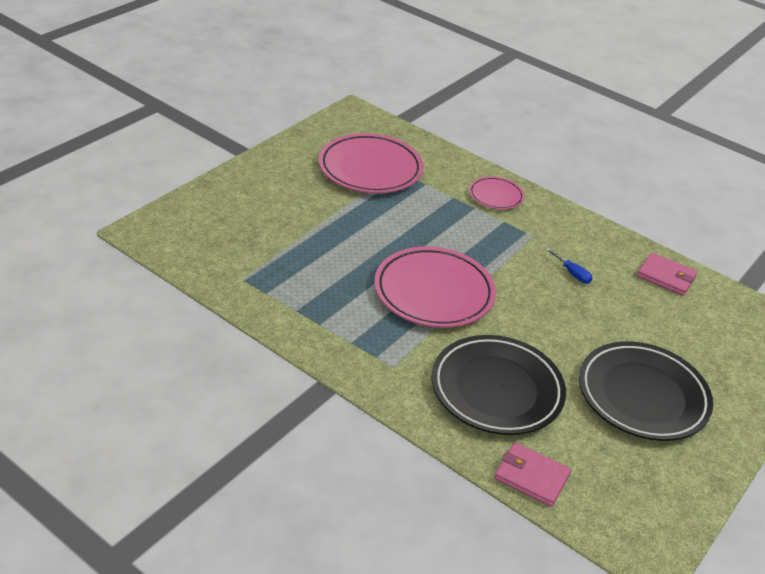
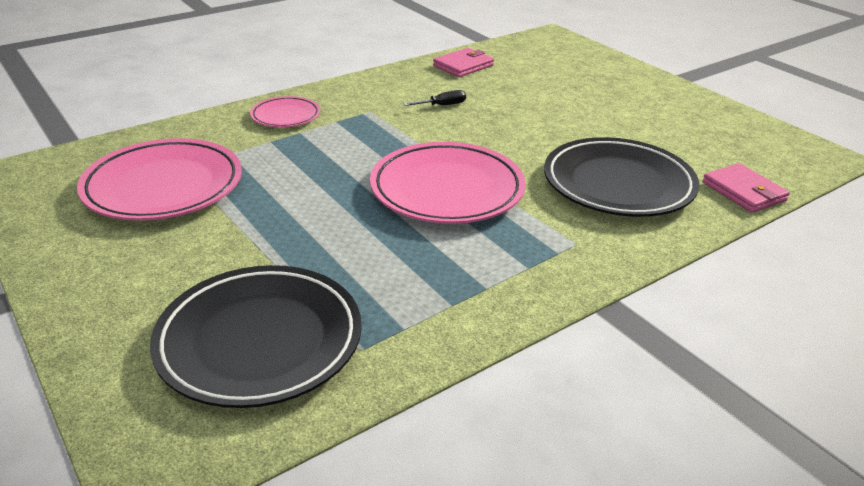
camera: 70 degrees left, 5 degrees down
(531, 477) = (744, 191): pink wallet -> pink wallet turned 75 degrees counterclockwise
(572, 273) = (442, 105): blue screwdriver -> black screwdriver
(642, 395) = (626, 113): black plate -> black plate (260, 341)

